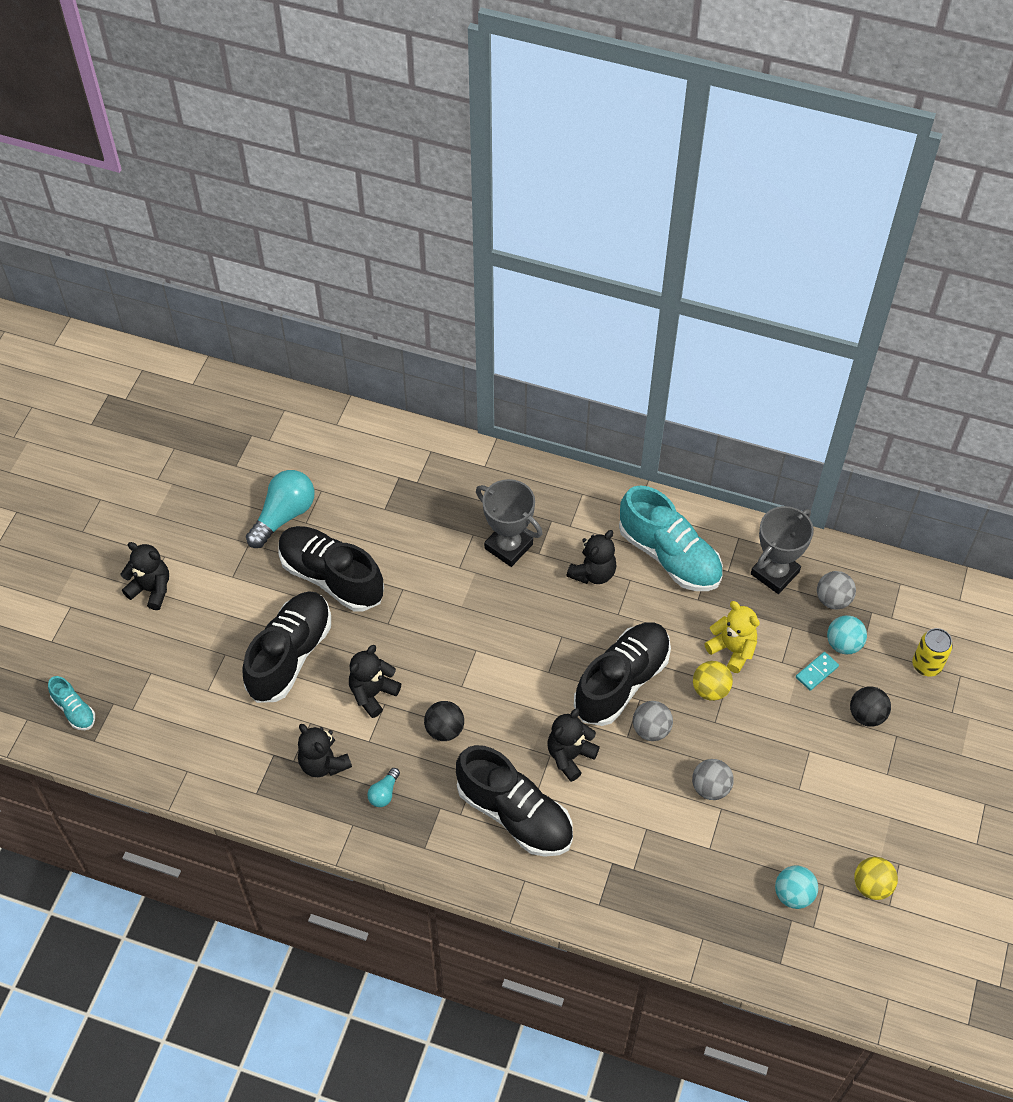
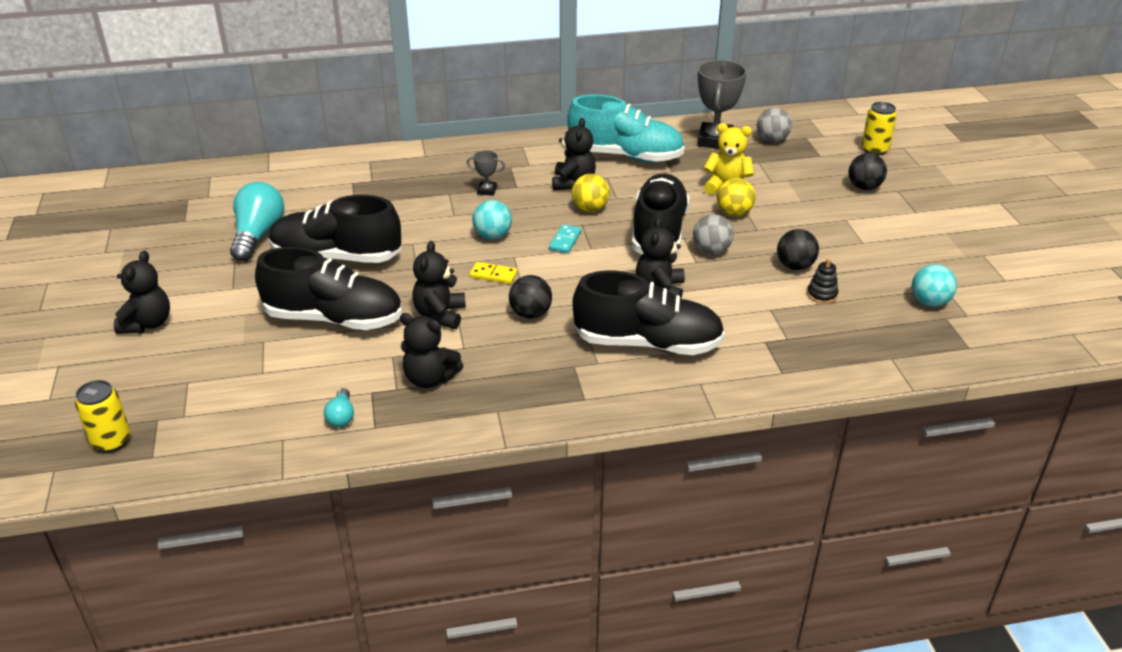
camera: 30 degrees left, 20 degrees down
(74, 710) = (111, 441): turquoise shoe -> yellow can
(151, 589) = (147, 324): black teddy bear -> black teddy bear turned 105 degrees clockwise
(290, 655) = (334, 319): black shoe -> black shoe turned 105 degrees clockwise
(384, 793) = (510, 376): turquoise light bulb -> turquoise light bulb (341, 416)
(444, 665) = (493, 275): none -> yellow domino
(508, 546) = (487, 190): grey trophy -> grey trophy, size x0.48
(705, 835) = (822, 295): none -> black stacking toy
(710, 787) = (795, 266): grey ball -> black ball
(817, 672) = (803, 178): turquoise domino -> turquoise domino (565, 241)
(843, 644) = (805, 158): turquoise ball -> turquoise ball (493, 236)
(872, 885) = (979, 274): yellow ball -> yellow ball (590, 209)

